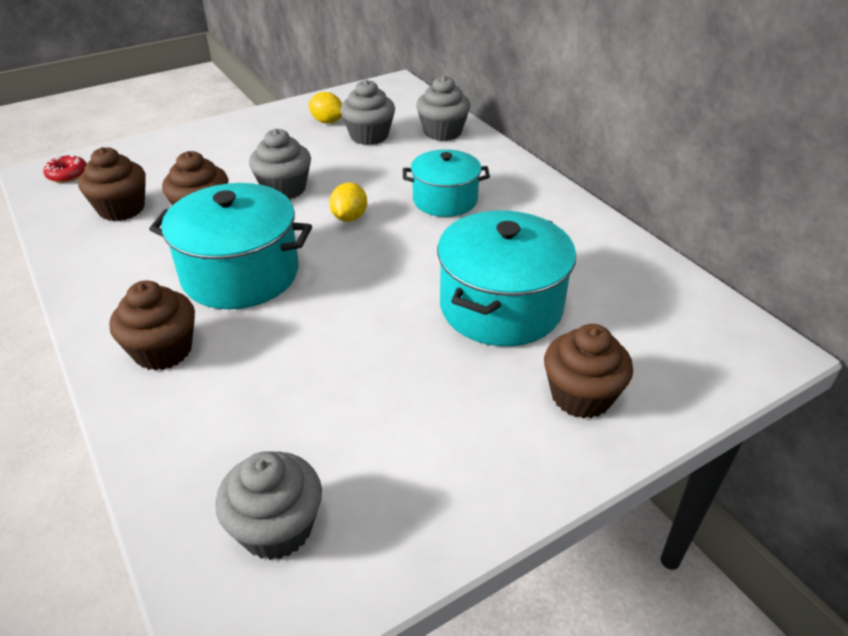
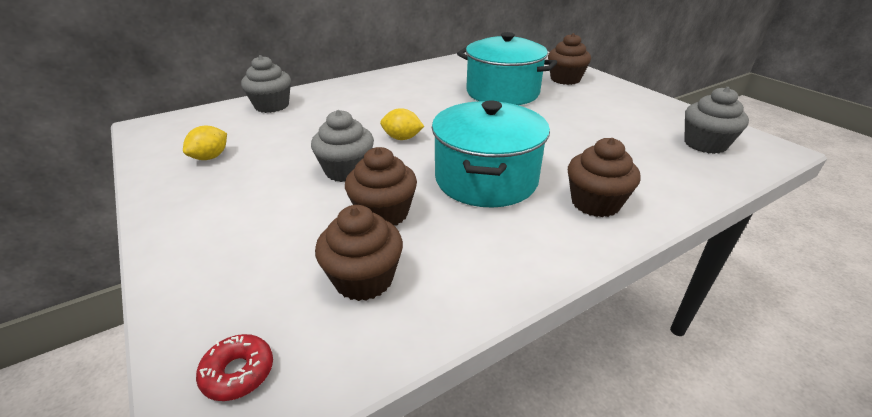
camera: 90 degrees left, 5 degrees down
(369, 136) = (259, 135): grey cupcake -> none
(445, 200) = (382, 105): turquoise pot -> none

